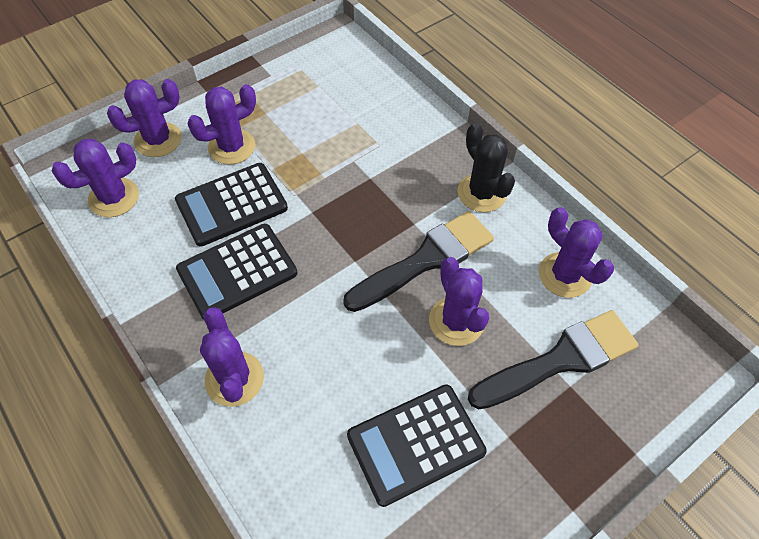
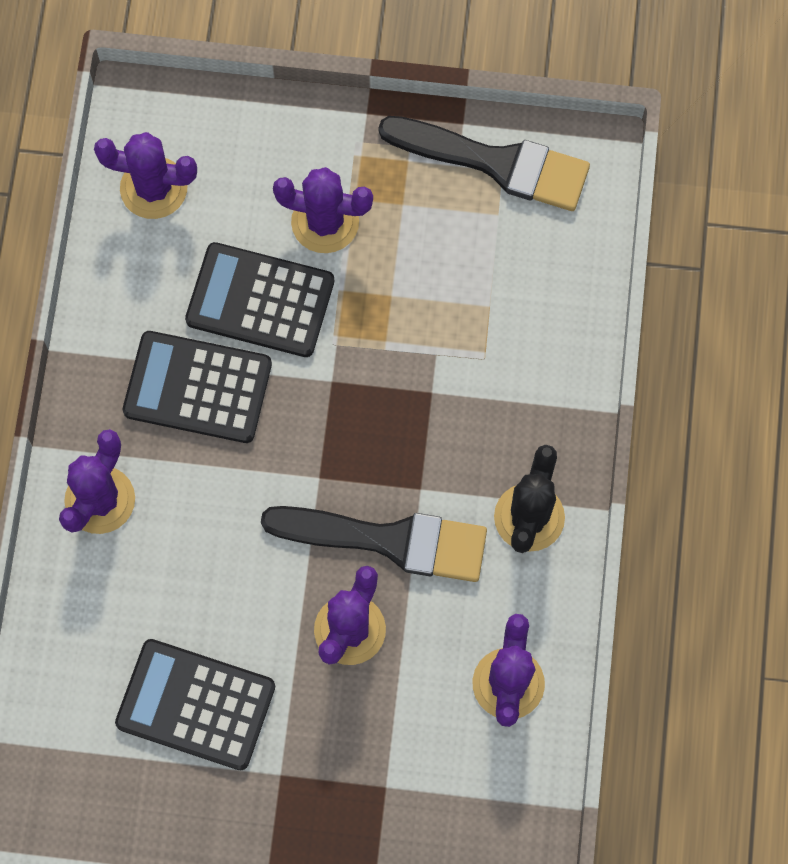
camera: 45 degrees right, 15 degrees up
(158, 140) = (257, 144): purple cactus -> none
(560, 360) = (404, 756): black brush -> black brush (496, 163)

